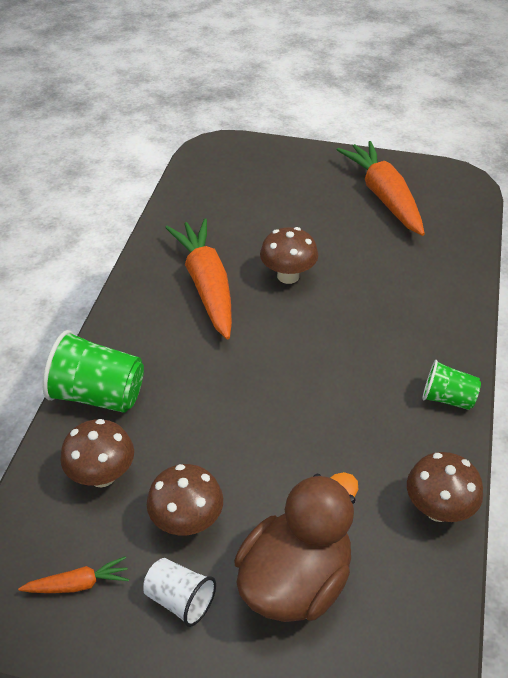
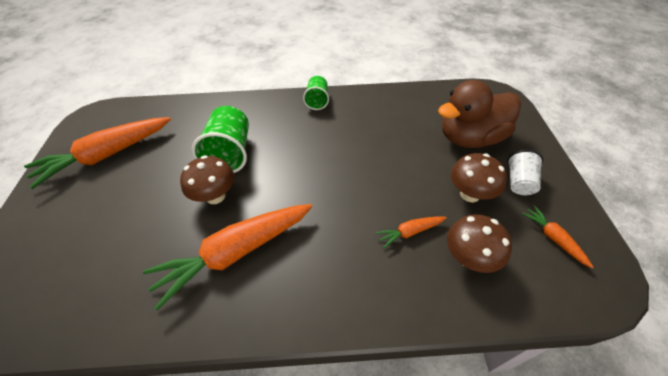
camera: 105 degrees left, 5 degrees up
(98, 395) = (397, 295): green cup -> green cup (230, 153)
(162, 432) = (410, 232): none -> orange carrot
(295, 580) = (470, 138): brown duck -> brown duck turned 45 degrees counterclockwise
(438, 509) = (394, 96): brown mushroom -> none

